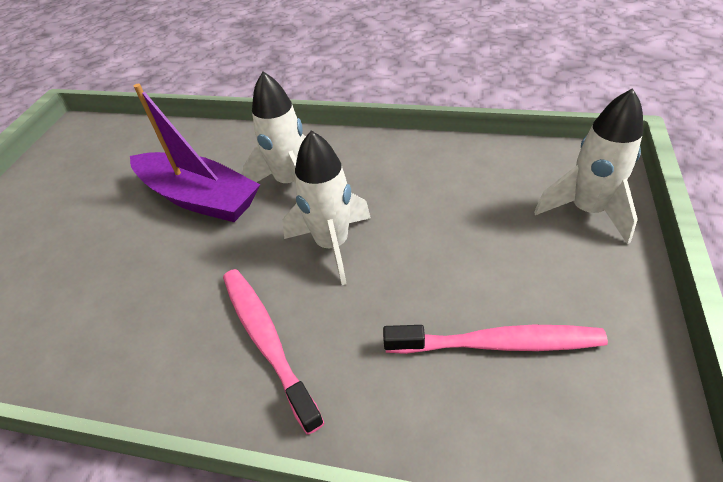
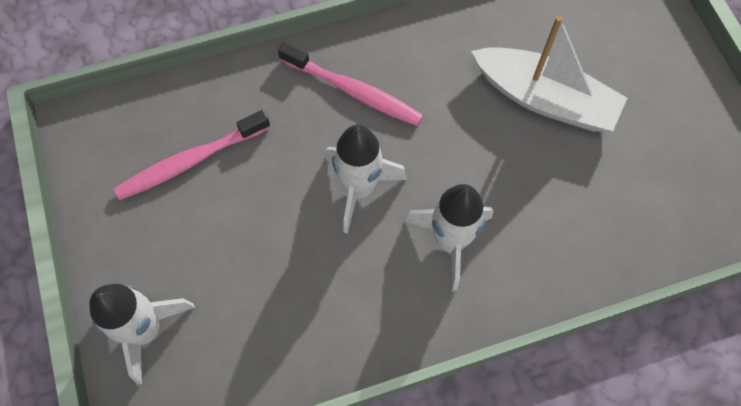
camera: 145 degrees right, 20 degrees up
(111, 250) = (545, 99): none -> white boat
(199, 198) = (523, 183): purple boat -> none

